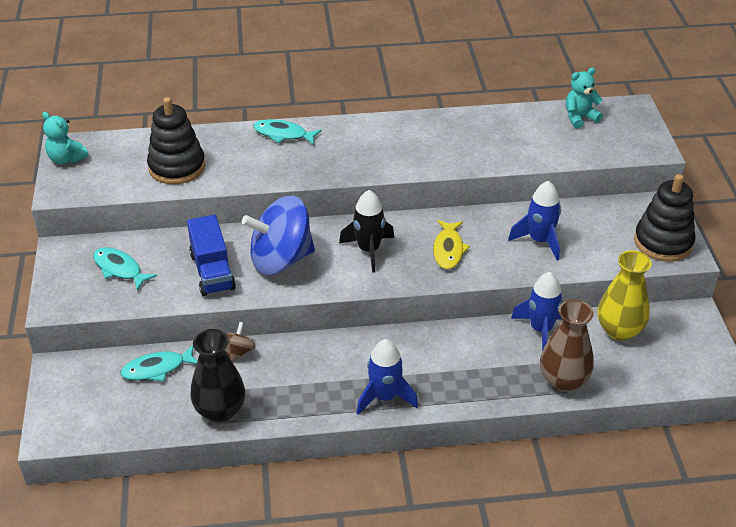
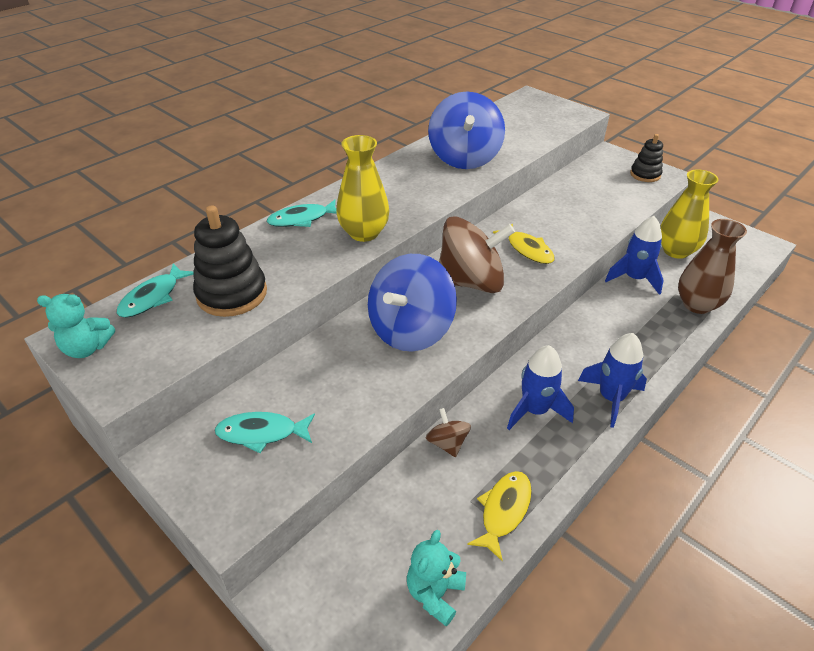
camera: 40 degrees left, 0 degrees up
(157, 369) = (393, 514): turquoise fish -> turquoise fish (153, 297)
(212, 271) = (362, 377): blue truck -> none
(220, 411) = (504, 511): black vase -> yellow fish
(311, 167) = (364, 233): none -> yellow vase
(369, 250) = (471, 282): black rocket -> brown spinning top
(475, 142) = (464, 158): none -> blue spinning top
(539, 241) = (576, 211): blue rocket -> blue rocket (535, 410)
(579, 117) = (508, 114): turquoise teddy bear -> turquoise teddy bear (435, 593)
(663, 242) = (645, 174): black stacking toy -> black stacking toy, size x0.60

